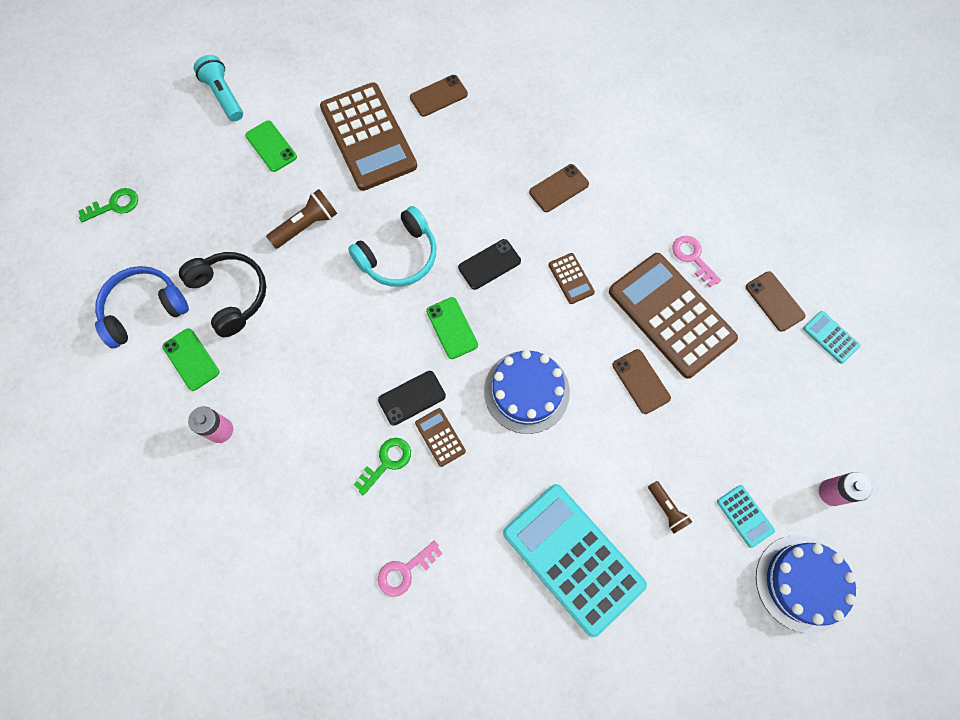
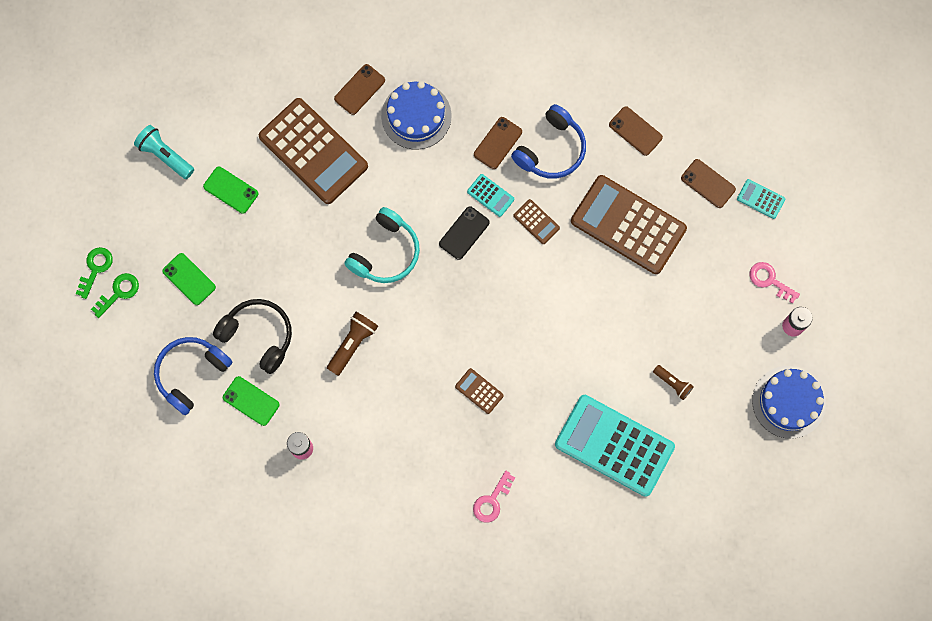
camera: 20 degrees left, 5 degrees up
(306, 226) = (295, 253): brown flashlight -> brown flashlight (352, 344)
(387, 462) = (445, 425): green key -> green key (95, 268)
(412, 398) = (444, 368): black phone -> none
(452, 328) = (454, 299): green phone -> green phone (189, 279)
(526, 391) = (534, 330): blue cake -> blue cake (416, 116)
(613, 212) = (551, 149): none -> blue headphones
(641, 381) = (621, 289): brown phone -> brown phone (635, 131)
(692, 257) = (630, 168): pink key -> pink key (769, 280)
(745, 516) = (733, 367): turquoise calculator -> turquoise calculator (490, 195)

